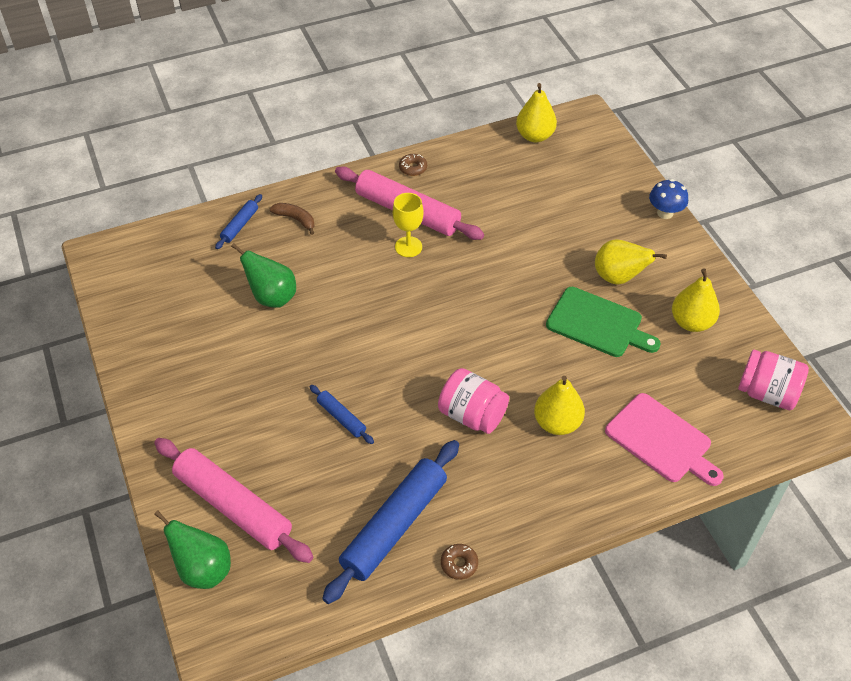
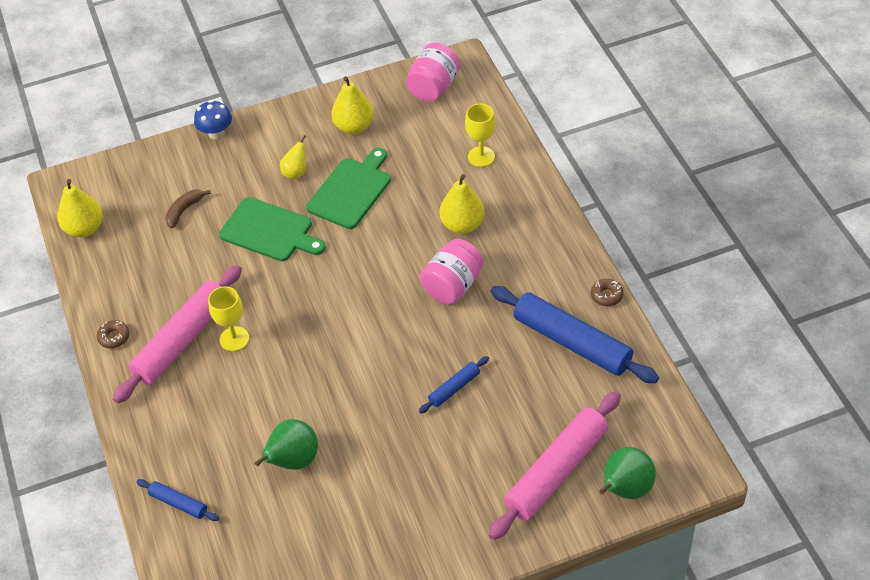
camera: 85 degrees left, 0 degrees up
(296, 219) = (177, 447): brown banana -> brown banana (184, 210)
(539, 263) = (270, 231): none -> green cutting board
(618, 277) = (296, 172): yellow pear -> yellow pear, size x0.62
(661, 440) = (481, 157): pink cutting board -> yellow goblet

